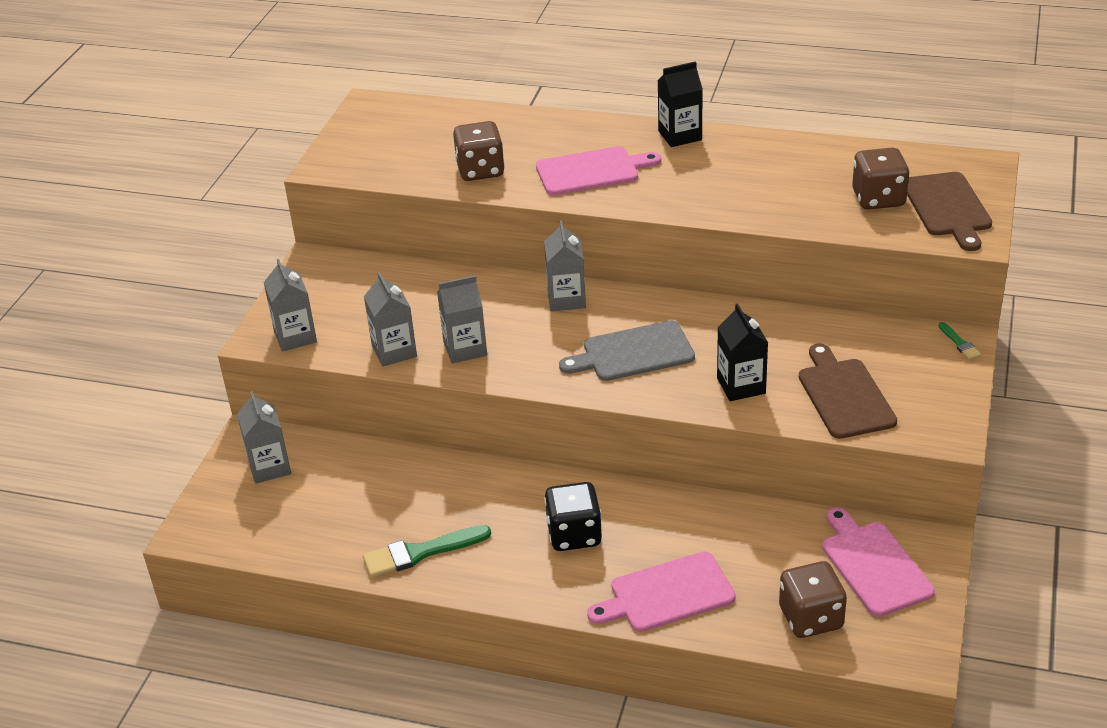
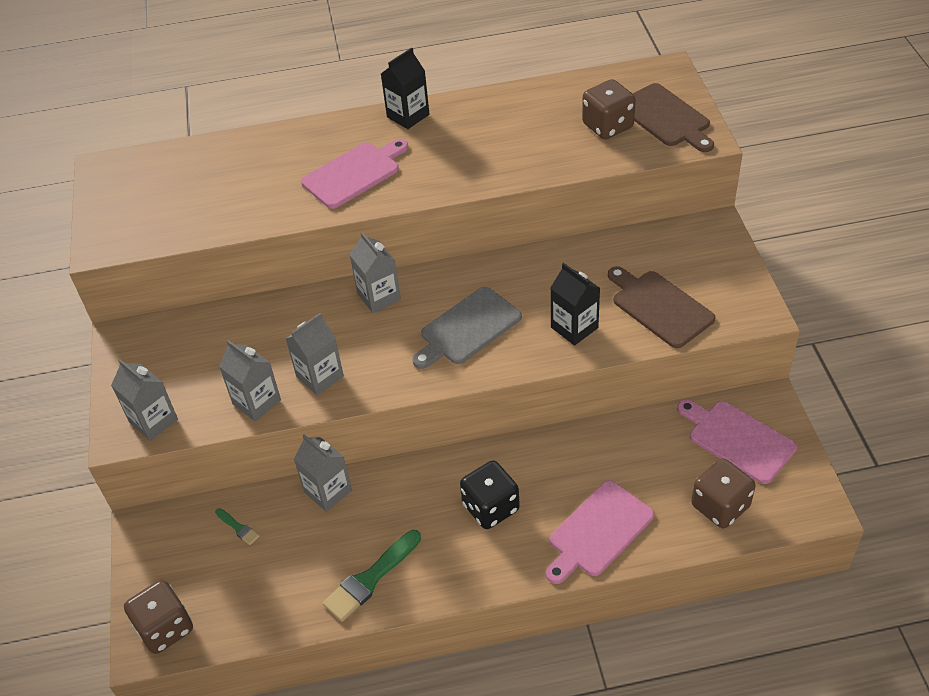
camera: 25 degrees left, 10 degrees up
(269, 467) = (181, 550): grey carton -> grey carton (328, 491)
(480, 170) = (253, 204): brown dice -> brown dice (165, 628)
(959, 343) = (715, 229): green brush -> green brush (238, 528)

